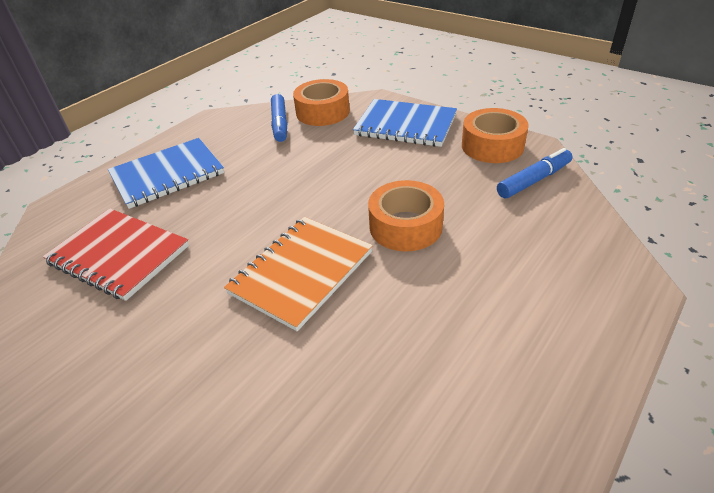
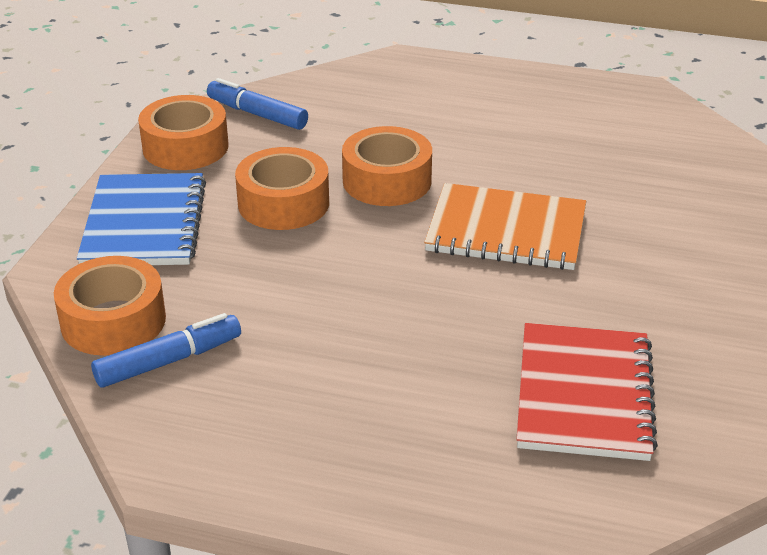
camera: 115 degrees left, 5 degrees down
(167, 175) = (383, 438): blue notebook -> none
(400, 175) = (283, 203): none -> orange tape

